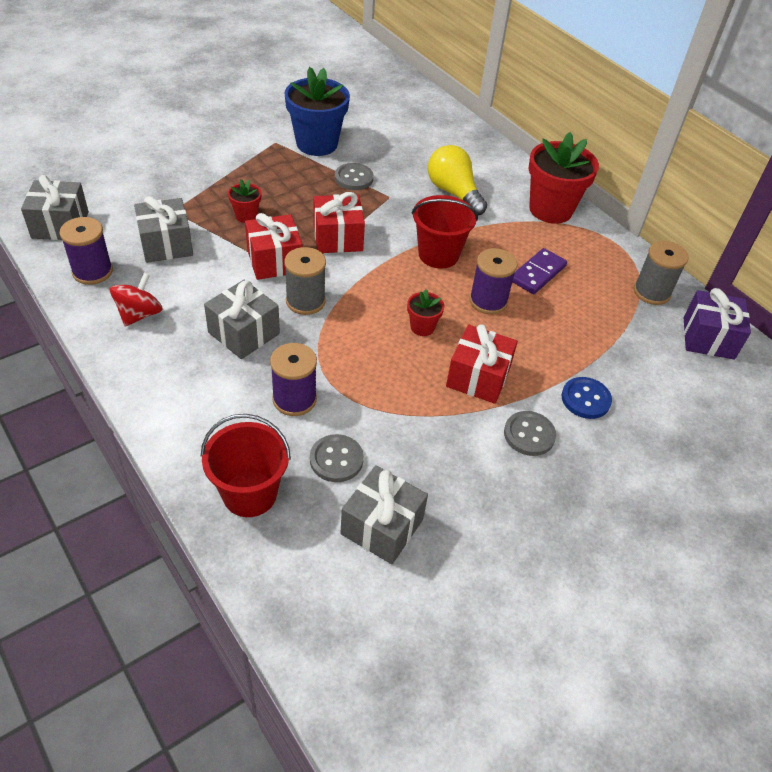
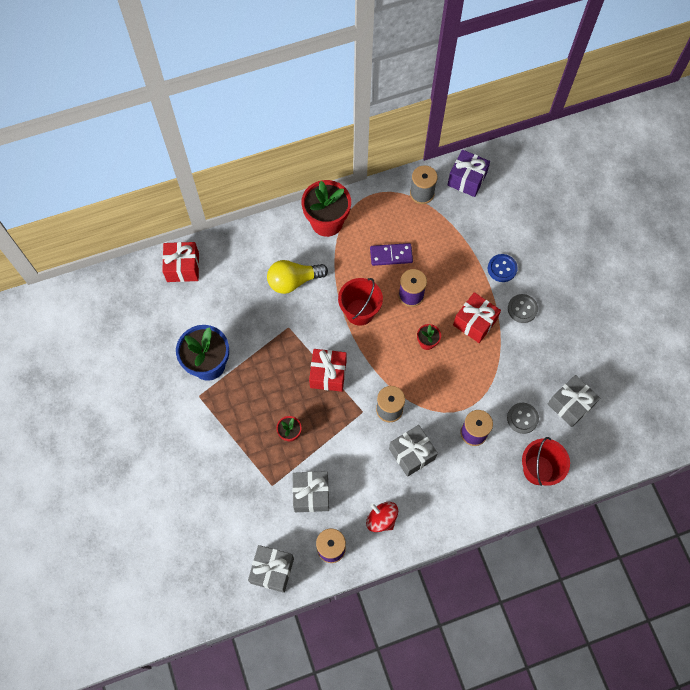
camera: 70 degrees left, 20 degrees up
(274, 261) = (344, 422): red gift -> red gift (183, 267)
(354, 178) = (260, 347): grey button -> none
(538, 273) = (391, 255): purple domino -> purple domino turned 60 degrees counterclockwise

